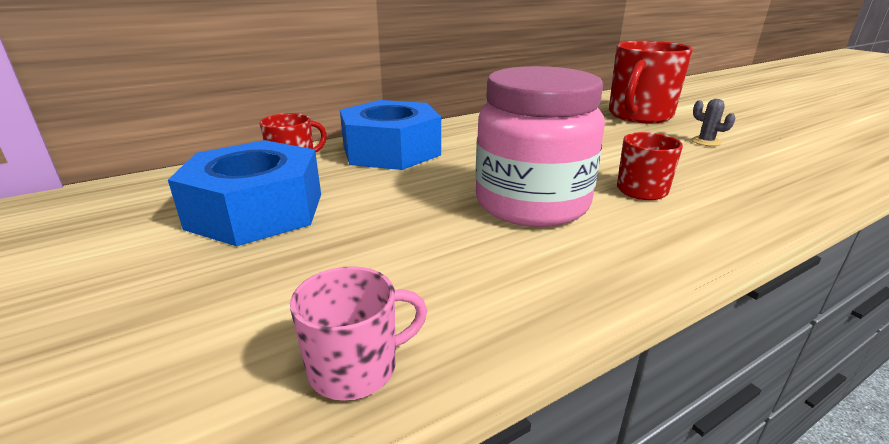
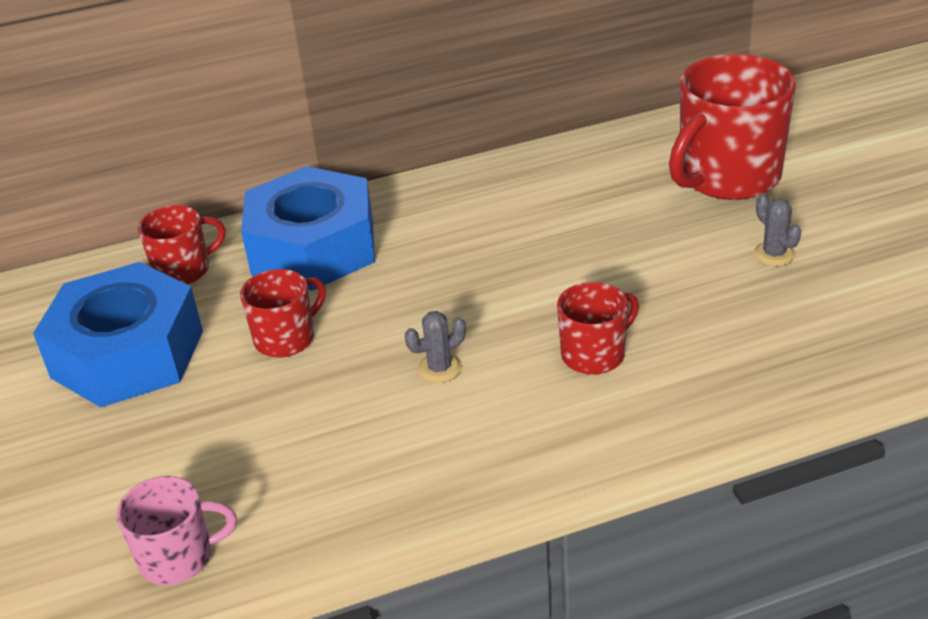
camera: 15 degrees right, 10 degrees up
(394, 194) = (286, 338): none -> red mug
(531, 204) = (439, 368): pink jar -> grey cactus

